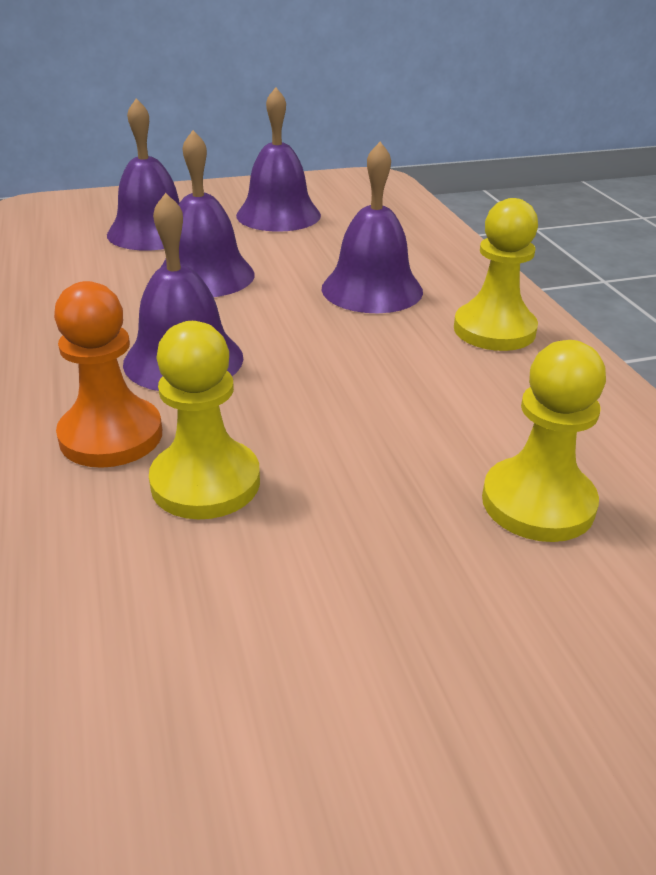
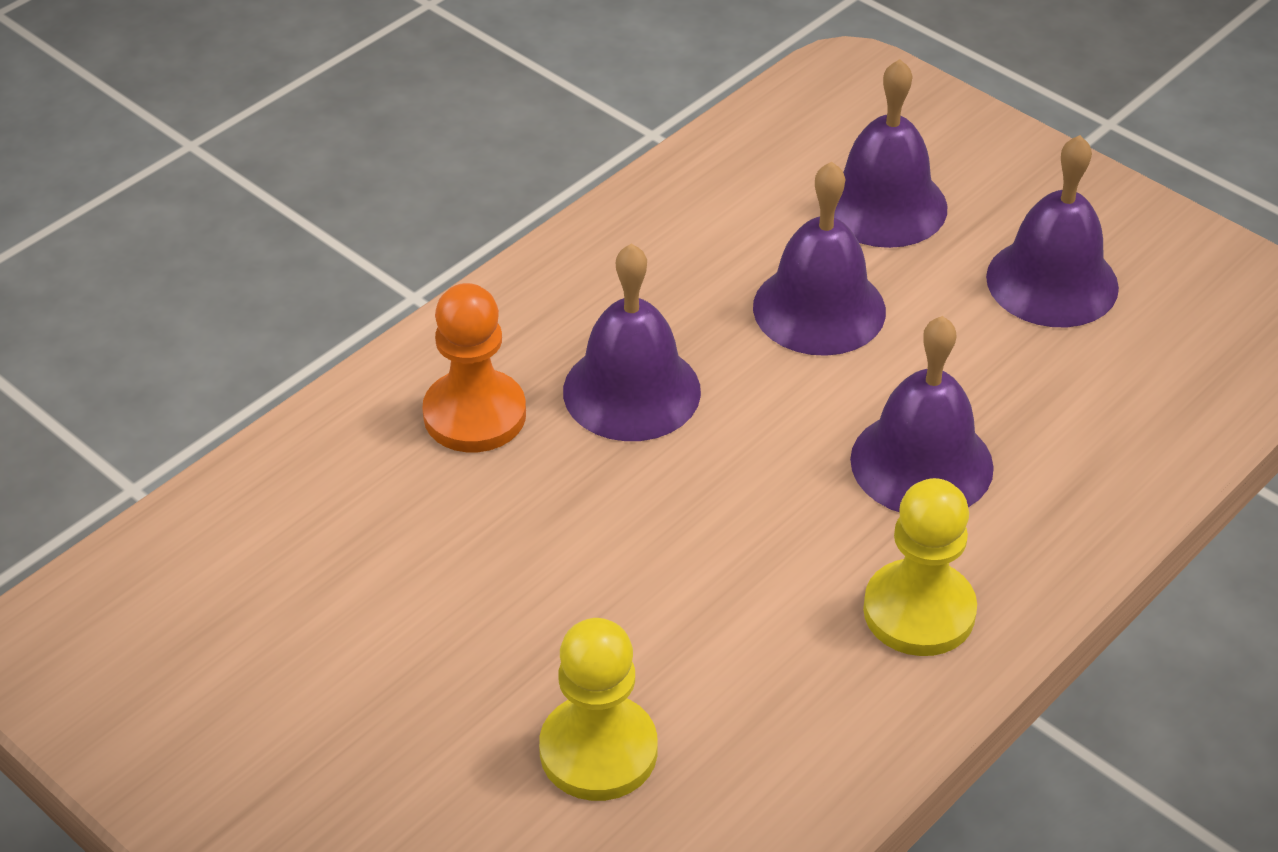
camera: 60 degrees right, 10 degrees up
(205, 482) = (459, 510): yellow pawn -> none

